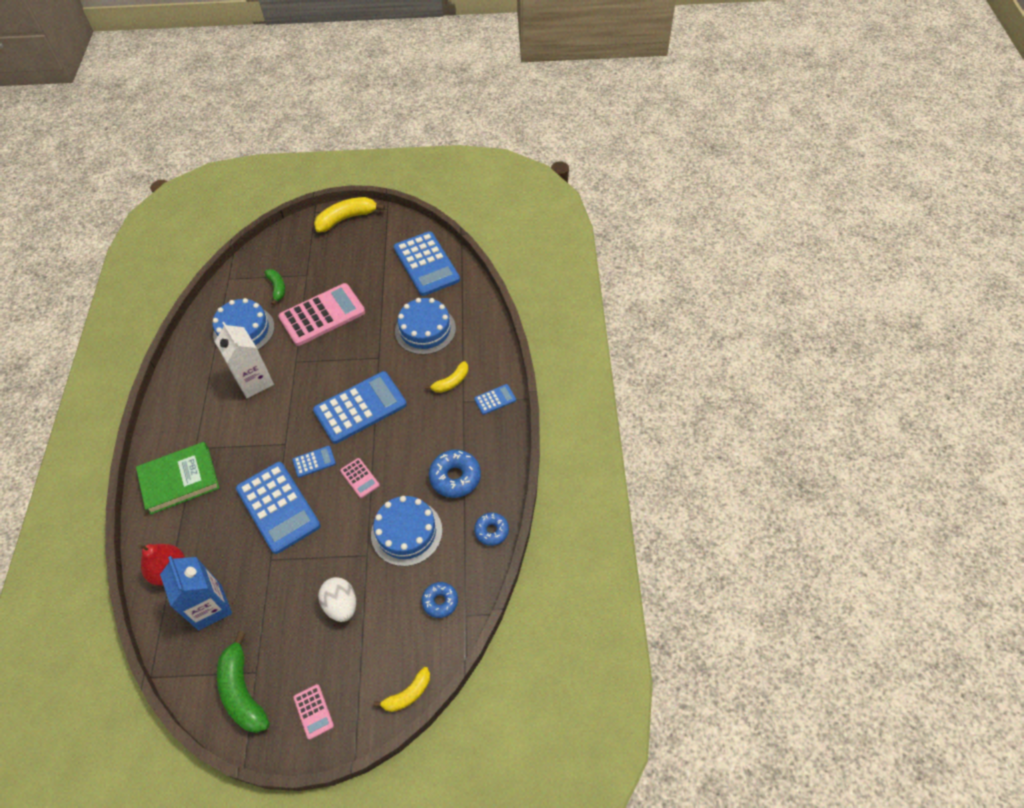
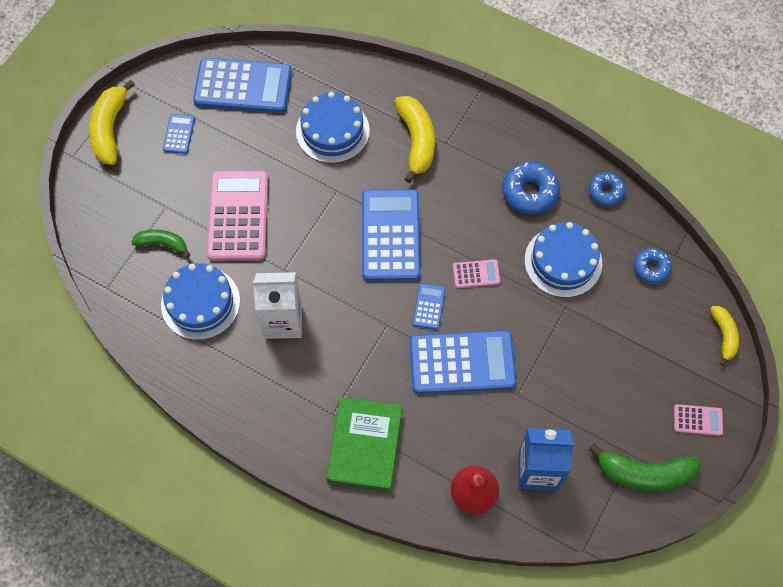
camera: 60 degrees left, 10 degrees up
(341, 605) = (606, 351): white egg -> none
(451, 382) = (416, 141): yellow banana -> yellow banana, size x1.66
(495, 399) = (464, 115): blue calculator -> blue calculator (179, 134)

